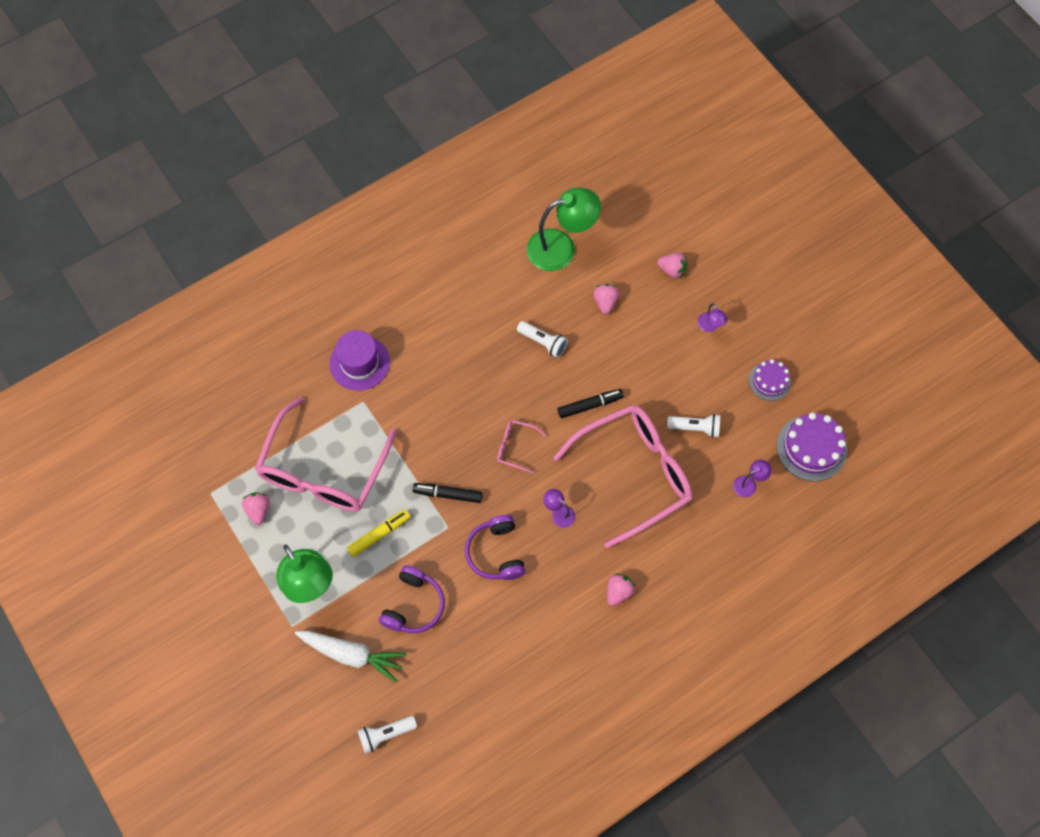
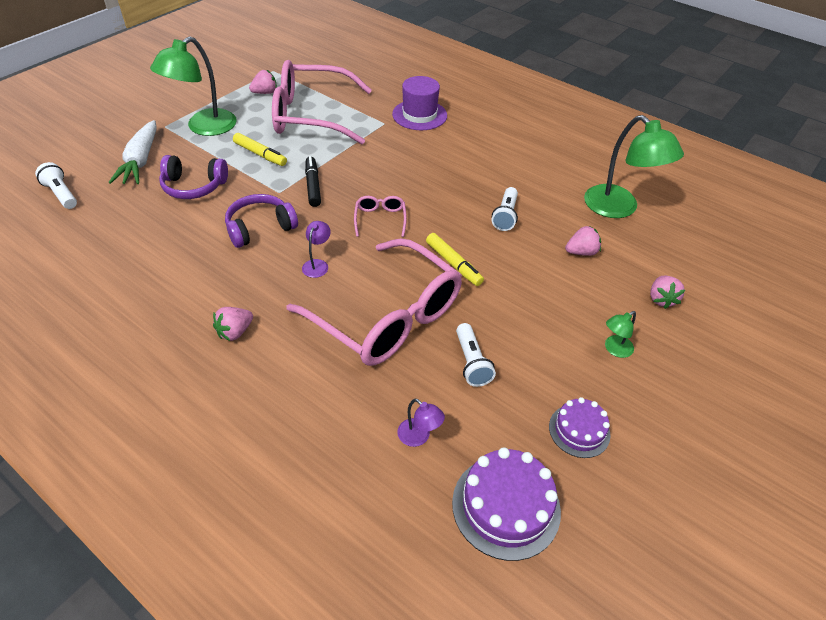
camera: 70 degrees right, 20 degrees down
(590, 405) = (453, 264): black marker -> yellow marker
(618, 592) = (235, 332): pink strawberry -> pink strawberry turned 120 degrees clockwise
(710, 326) = (614, 349): purple lamp -> green lamp

